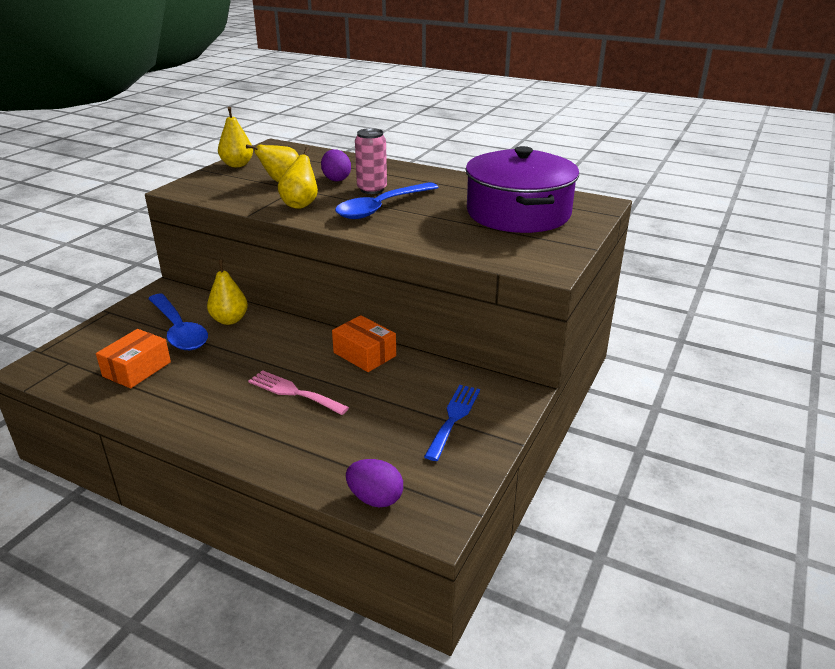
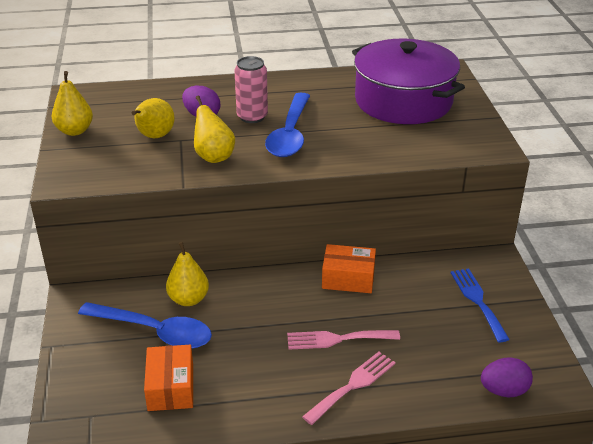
camera: 35 degrees left, 5 degrees up
(257, 430) = (353, 385): none -> pink fork

